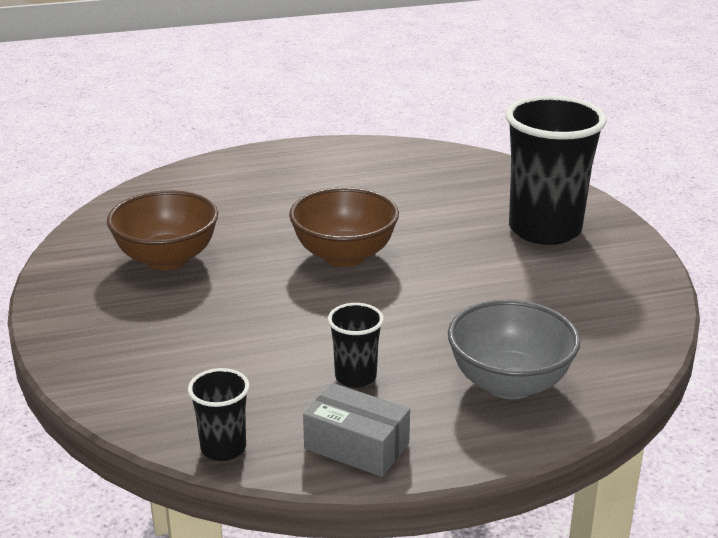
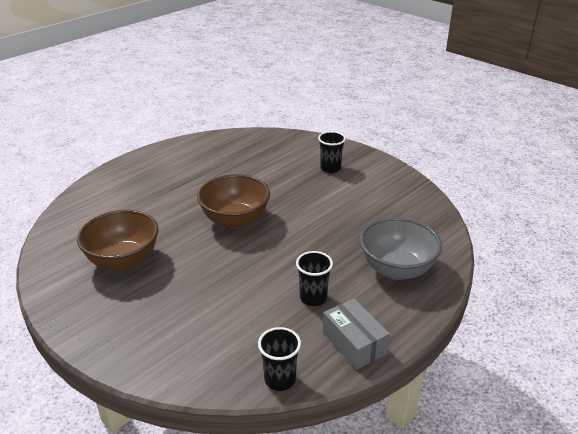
camera: 30 degrees left, 5 degrees up
(356, 446) = (354, 343): grey box -> grey box turned 60 degrees clockwise
(544, 230) = (330, 168): black cup -> black cup, size x0.46

